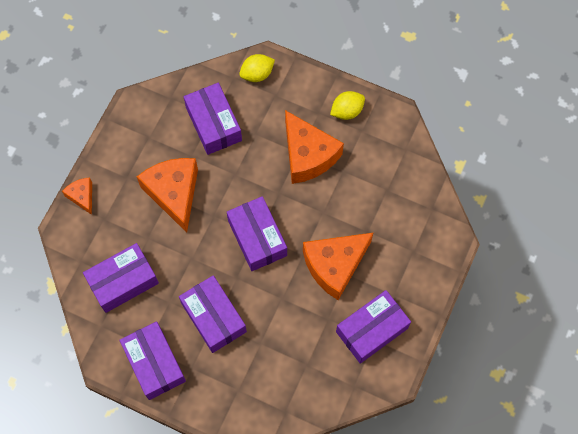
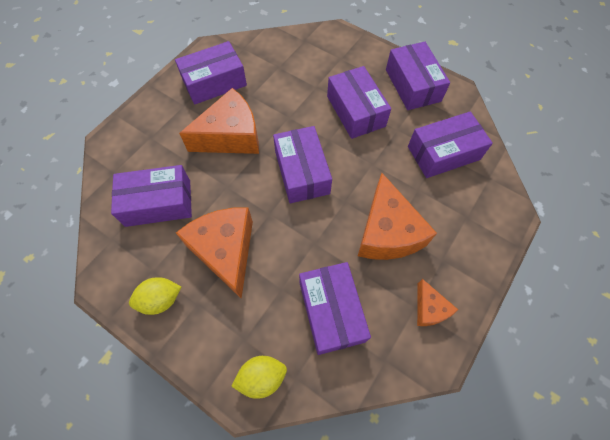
camera: 170 degrees left, 5 degrees down
(82, 196) = (494, 246): orange cheese -> orange cheese (429, 309)
(379, 186) = (158, 203): none -> purple box

